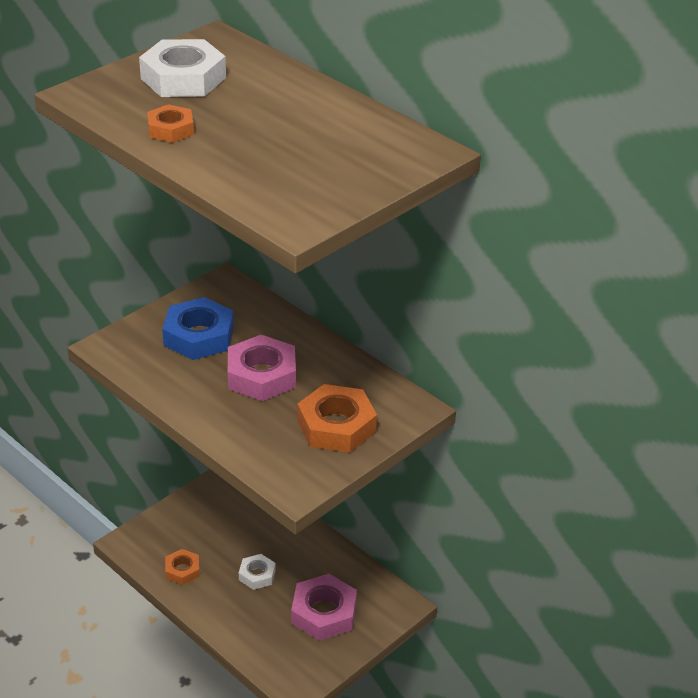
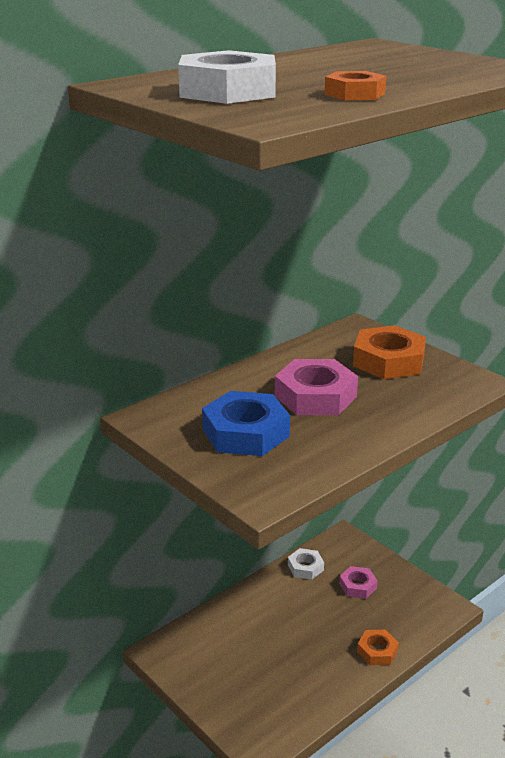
camera: 85 degrees left, 10 degrees down
(182, 570) = (304, 693): orange nut -> orange nut (377, 651)
(257, 575) = (311, 632): white nut -> white nut (305, 567)
(324, 613) = (357, 586): pink nut -> pink nut, size x0.56

